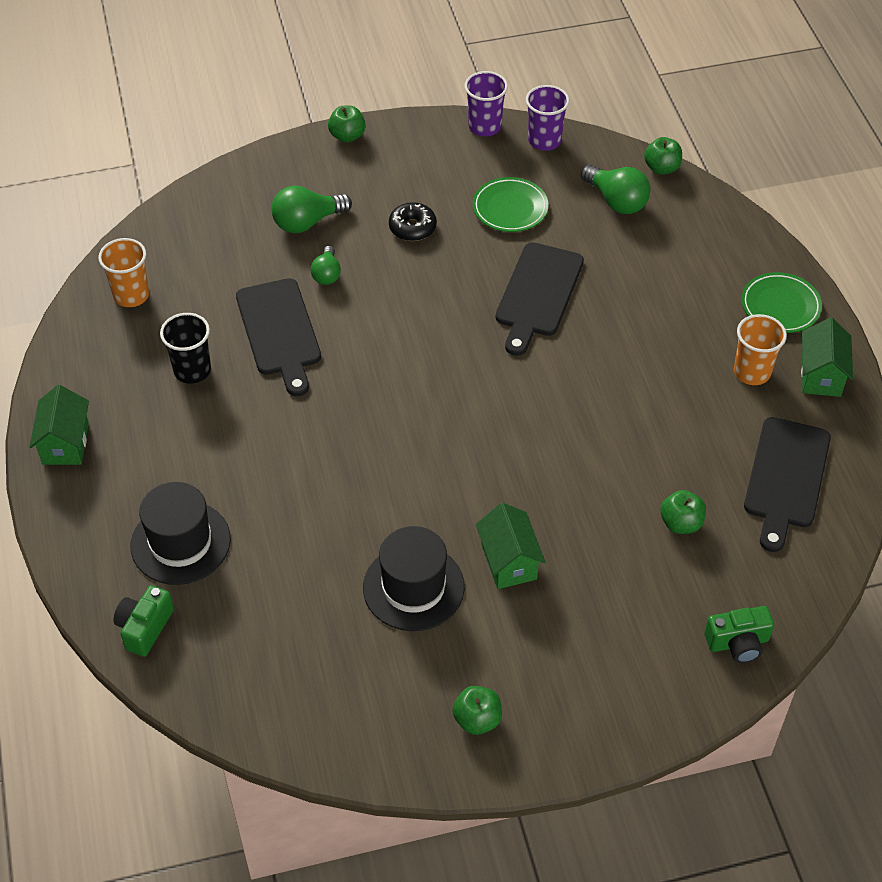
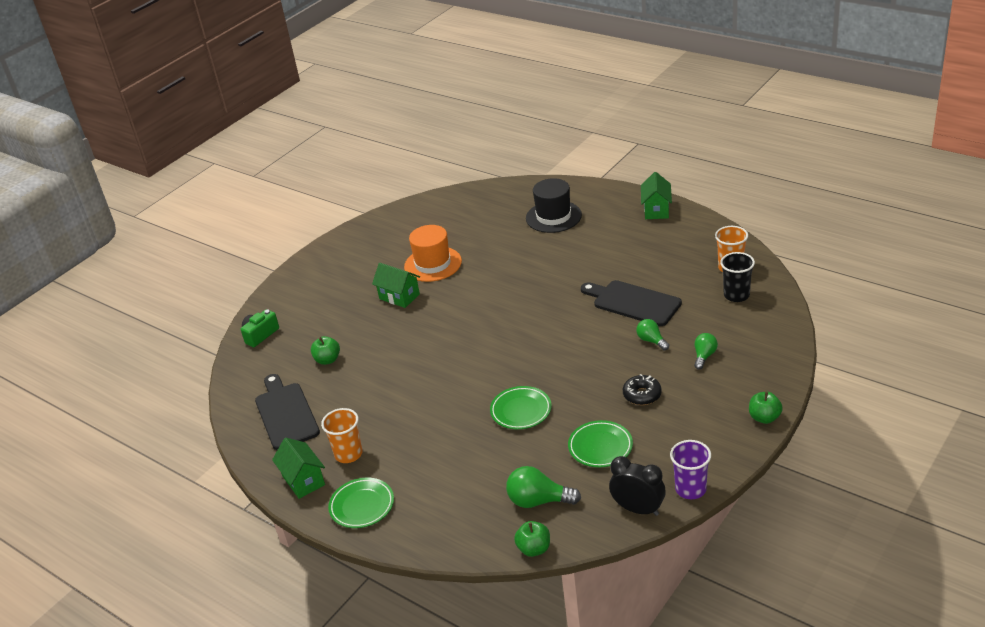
camera: 145 degrees right, 15 degrees down
(65, 443) = (656, 210): green house -> green house turned 45 degrees clockwise
(145, 627) = (527, 191): green camera -> none
(192, 370) = (648, 263): black cup -> black cup (736, 295)
(307, 222) = (704, 356): green light bulb -> green light bulb, size x0.62
(413, 587) = (433, 264): black hat -> orange hat
(477, 719) = (357, 248): green apple -> none
(538, 294) = (521, 411): black cutting board -> green plate
(544, 141) = (638, 509): purple cup -> black clock

